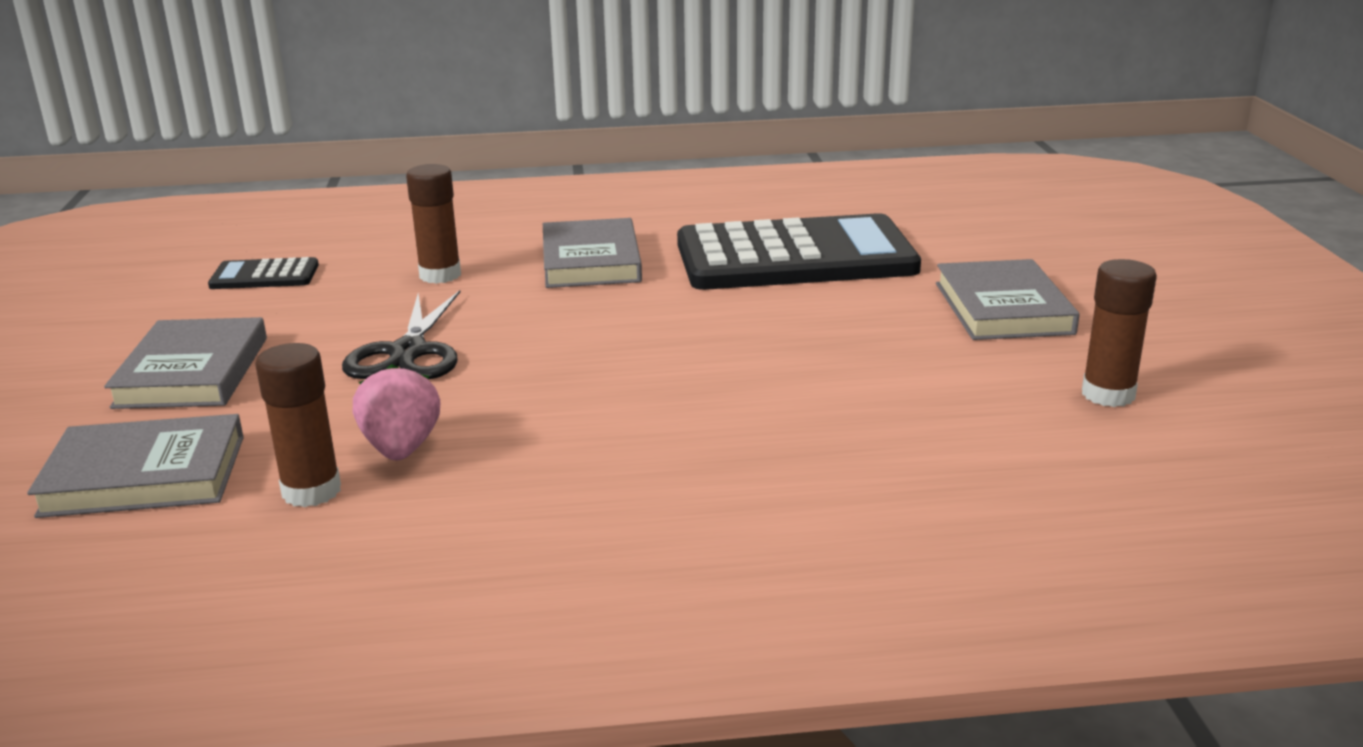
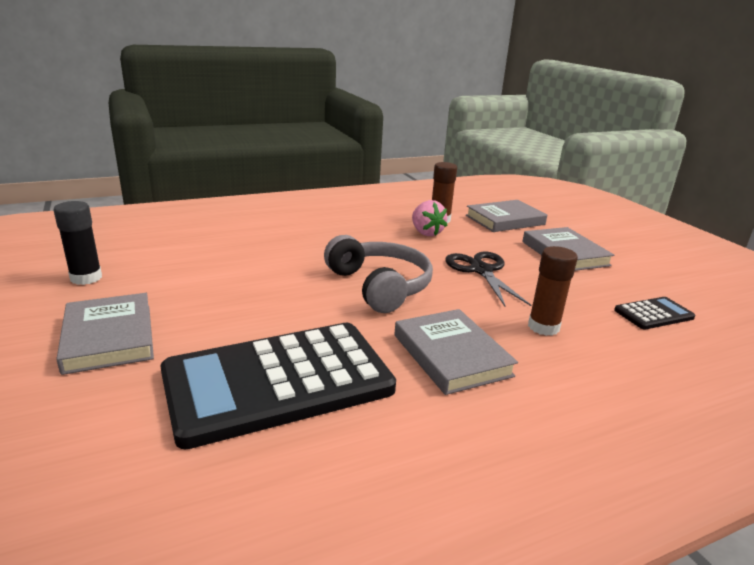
camera: 160 degrees right, 0 degrees up
(610, 341) = (379, 286): none -> grey headphones
(1108, 394) = (86, 278): brown glue stick -> black glue stick

